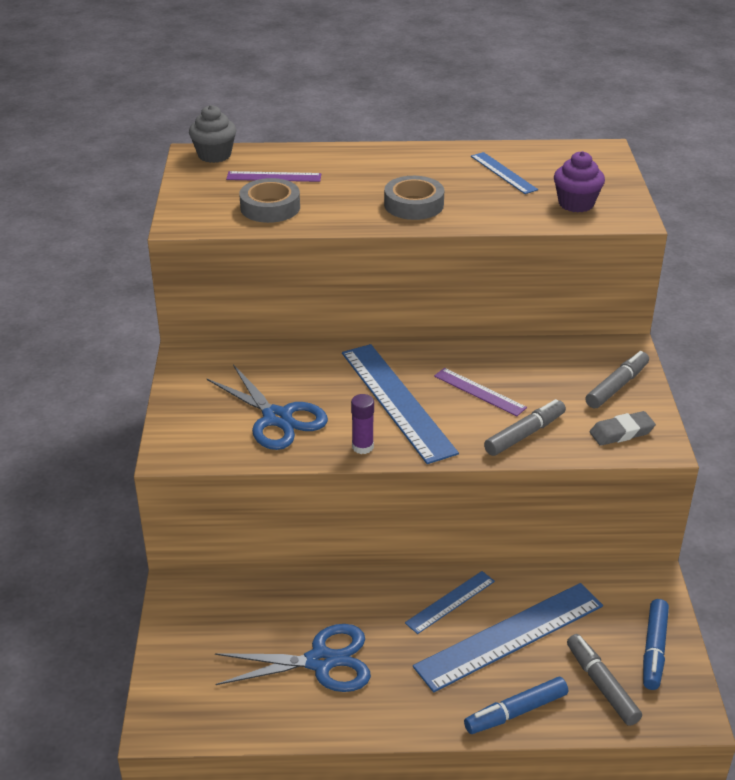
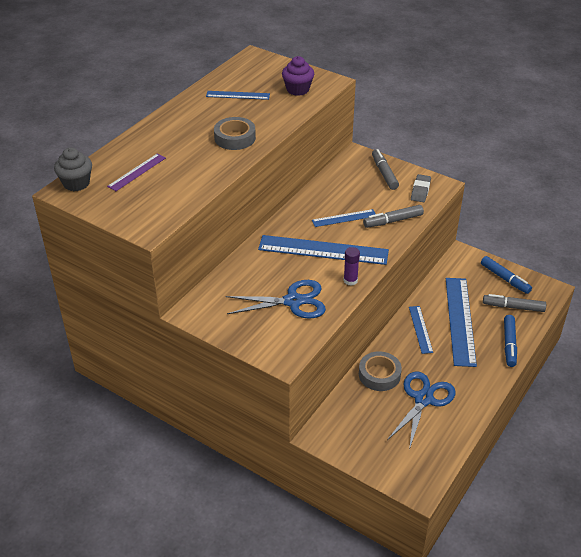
camera: 55 degrees left, 5 degrees up
(270, 207) = (173, 188): grey tape -> grey tape (379, 375)
(479, 392) = (344, 218): purple ruler -> blue ruler
(524, 434) = (393, 221): grey marker -> grey marker turned 105 degrees counterclockwise

